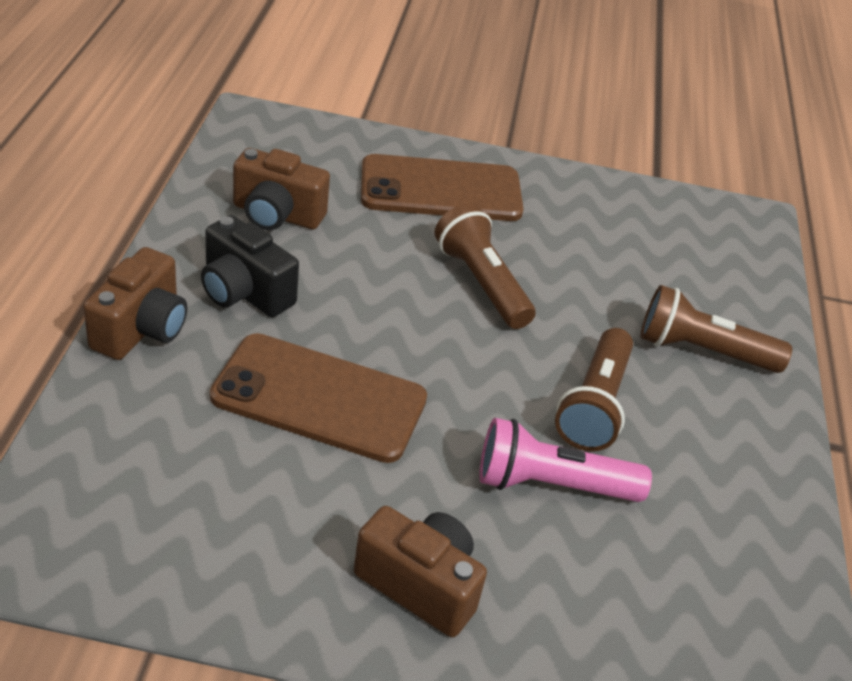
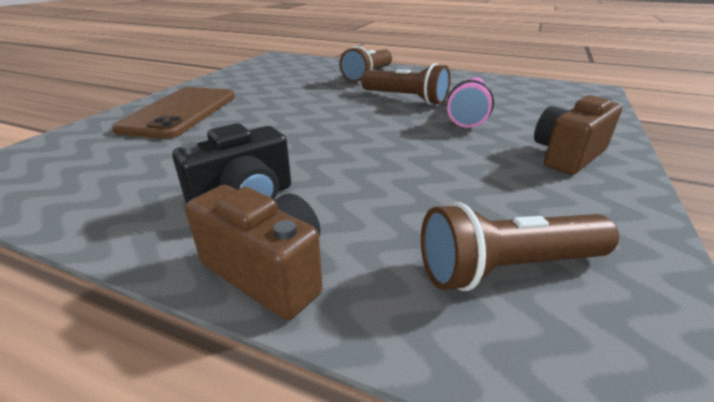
camera: 70 degrees left, 10 degrees down
(277, 215) = (143, 175): brown camera -> none
(319, 398) = (394, 174): brown phone -> none
(481, 283) = (289, 111): brown flashlight -> brown flashlight (507, 268)

